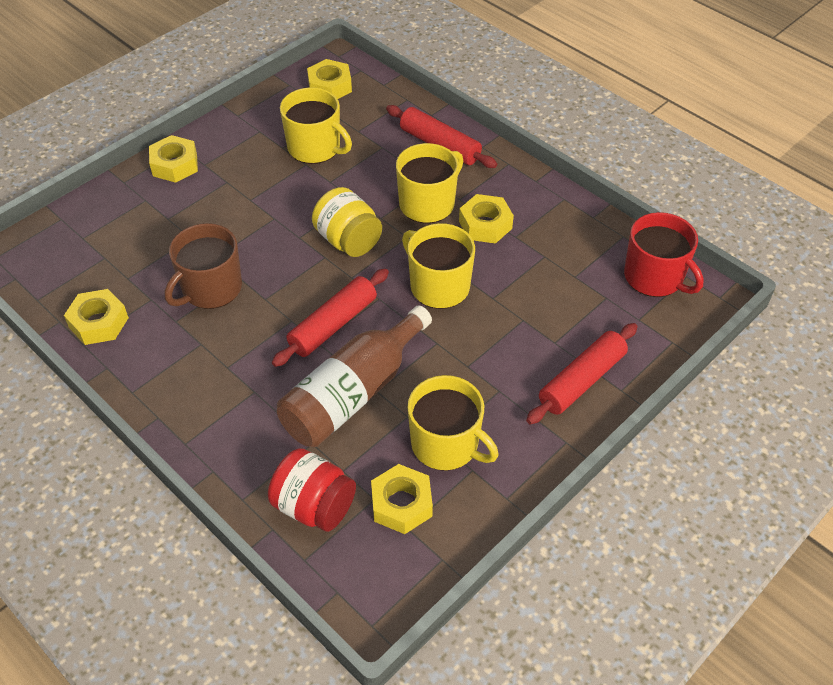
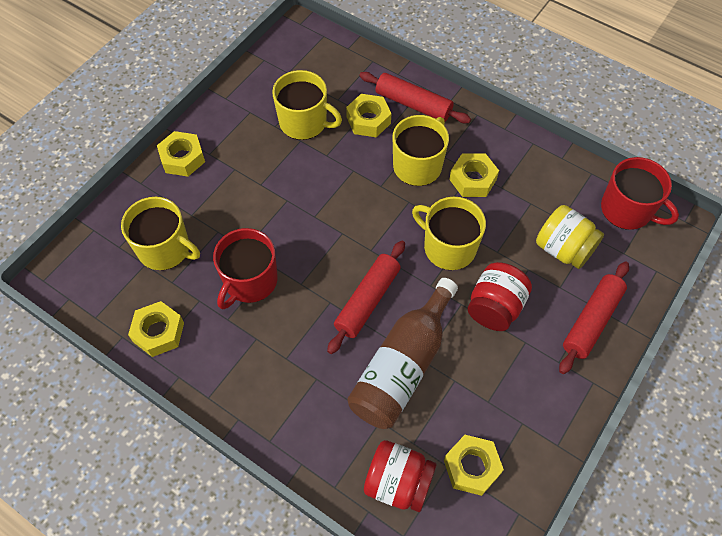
camera: 10 degrees left, 10 degrees up
(210, 288) = (250, 281): brown mug -> red mug
(330, 86) = (300, 57): yellow nut -> yellow nut (368, 120)
(348, 241) = (358, 213): yellow jar -> yellow jar (563, 249)
(446, 444) = (494, 402): yellow mug -> yellow mug (165, 249)
(474, 351) = (495, 307): none -> red jar

